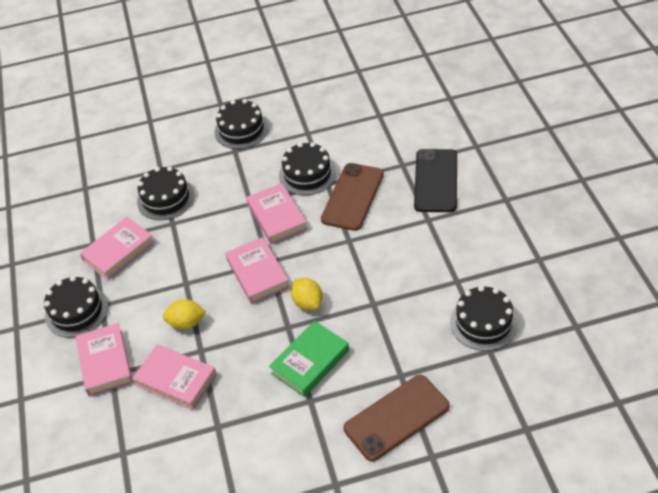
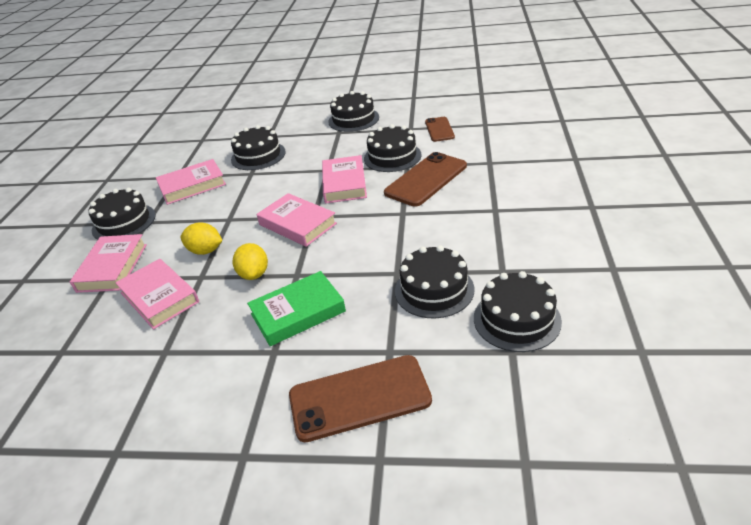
camera: 20 degrees right, 10 degrees down
(258, 274) = (297, 224): pink book -> pink book turned 45 degrees counterclockwise
(308, 302) = (329, 258): yellow lemon -> yellow lemon (254, 274)
(337, 129) = (439, 129): none -> brown phone
(411, 312) = (434, 290): none -> black cake
(436, 181) = (519, 179): black phone -> none

